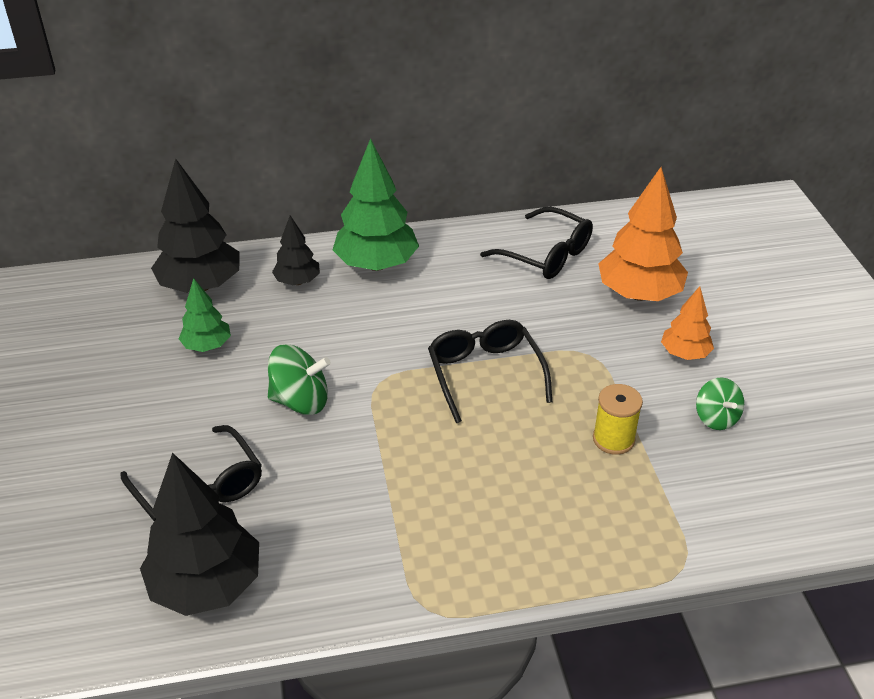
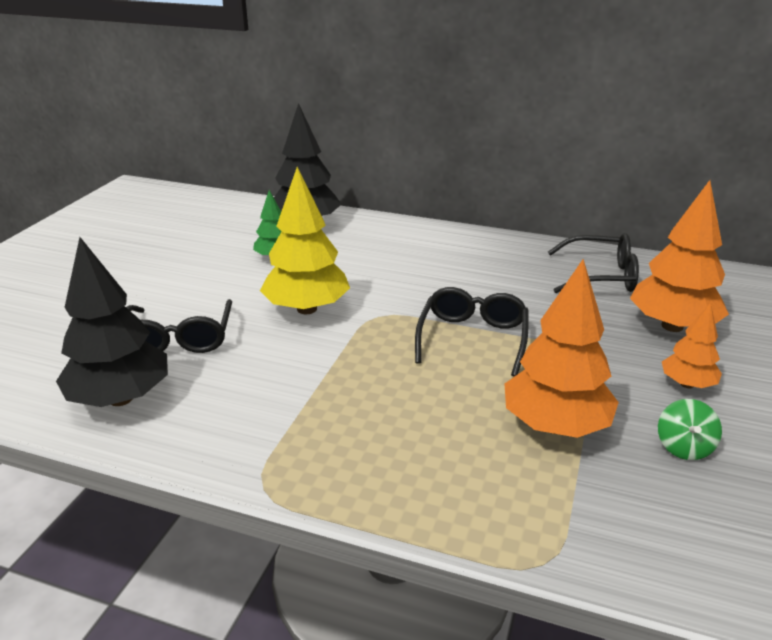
camera: 30 degrees right, 10 degrees down
(297, 281) = (376, 239): black tree -> none
(300, 401) = (307, 309): green spinning top -> yellow tree
(376, 264) = (446, 245): green tree -> none
(546, 255) = (601, 276): black glasses -> black glasses turned 60 degrees counterclockwise
(613, 439) = (555, 425): yellow spool -> orange tree

